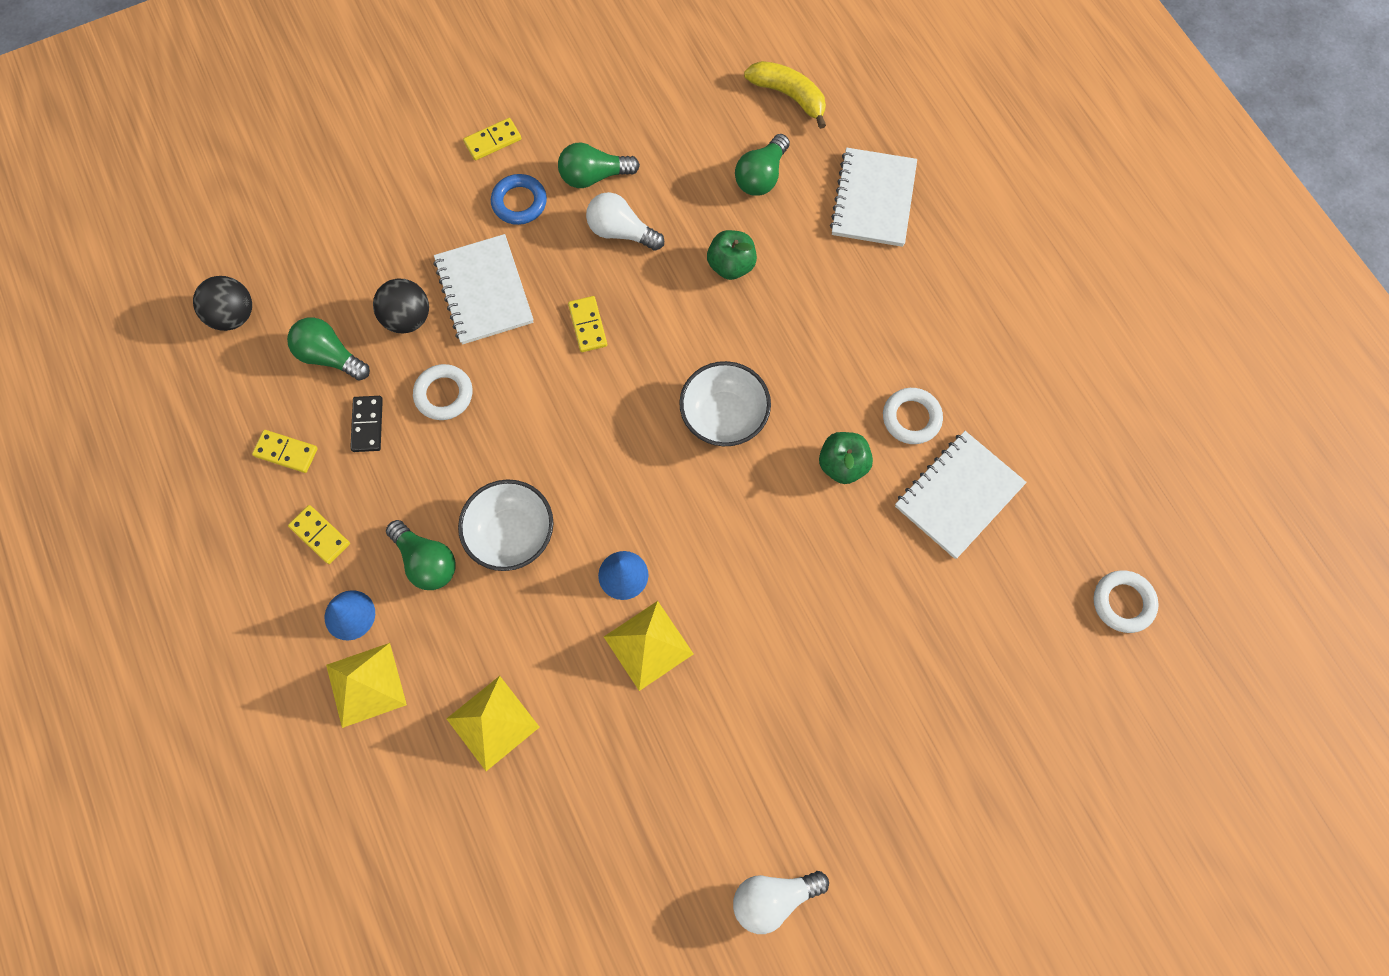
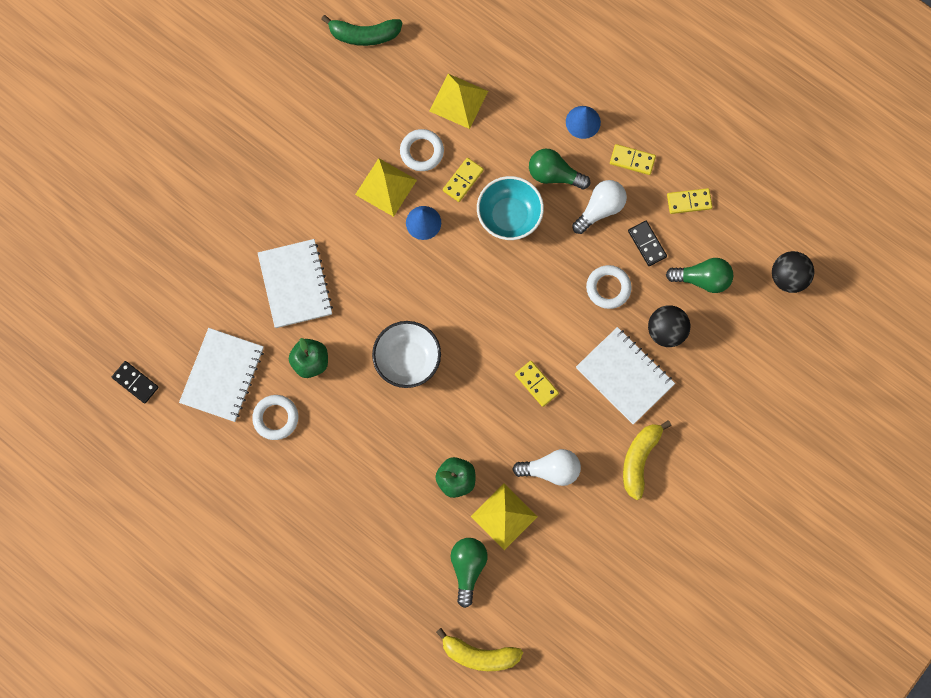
camera: 155 degrees right, 5 degrees up
(366, 684) = (548, 88): yellow pyramid -> yellow pyramid (504, 516)
(493, 141) = (689, 503): yellow domino -> yellow domino (463, 180)
(511, 534) = (509, 216): white bowl -> turquoise bowl
(519, 202) = (639, 459): blue ring -> yellow banana
(572, 890) = (364, 35): none -> green banana
(594, 176) = (596, 508): green light bulb -> none
(773, 897) = (246, 81): white light bulb -> white light bulb (600, 209)
(873, 199) = (373, 587): white notebook -> white notebook (295, 284)
(1072, 534) = (135, 382): none -> black domino
(1123, 602) = (88, 350): white ring -> white ring (422, 151)

